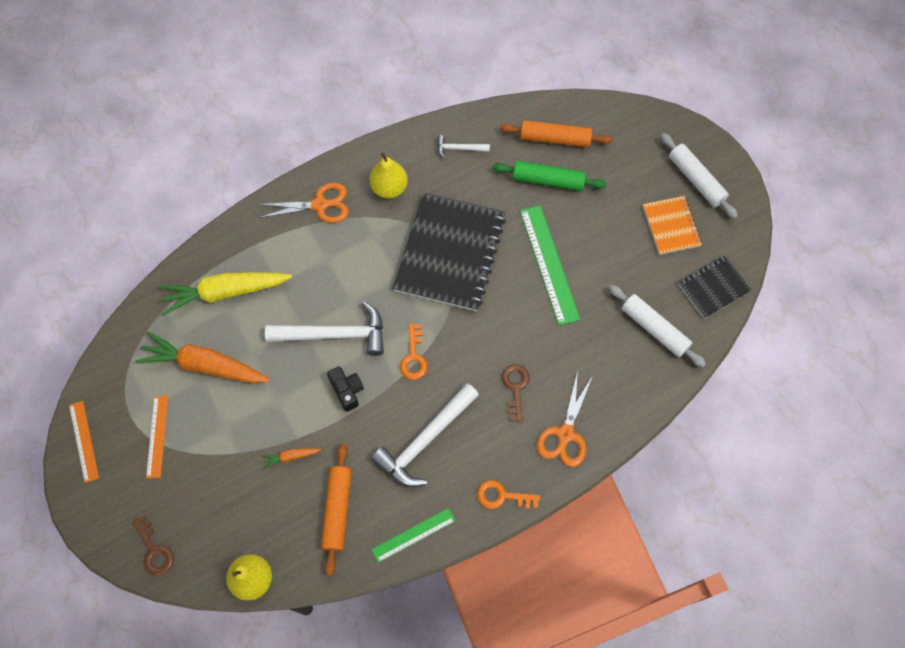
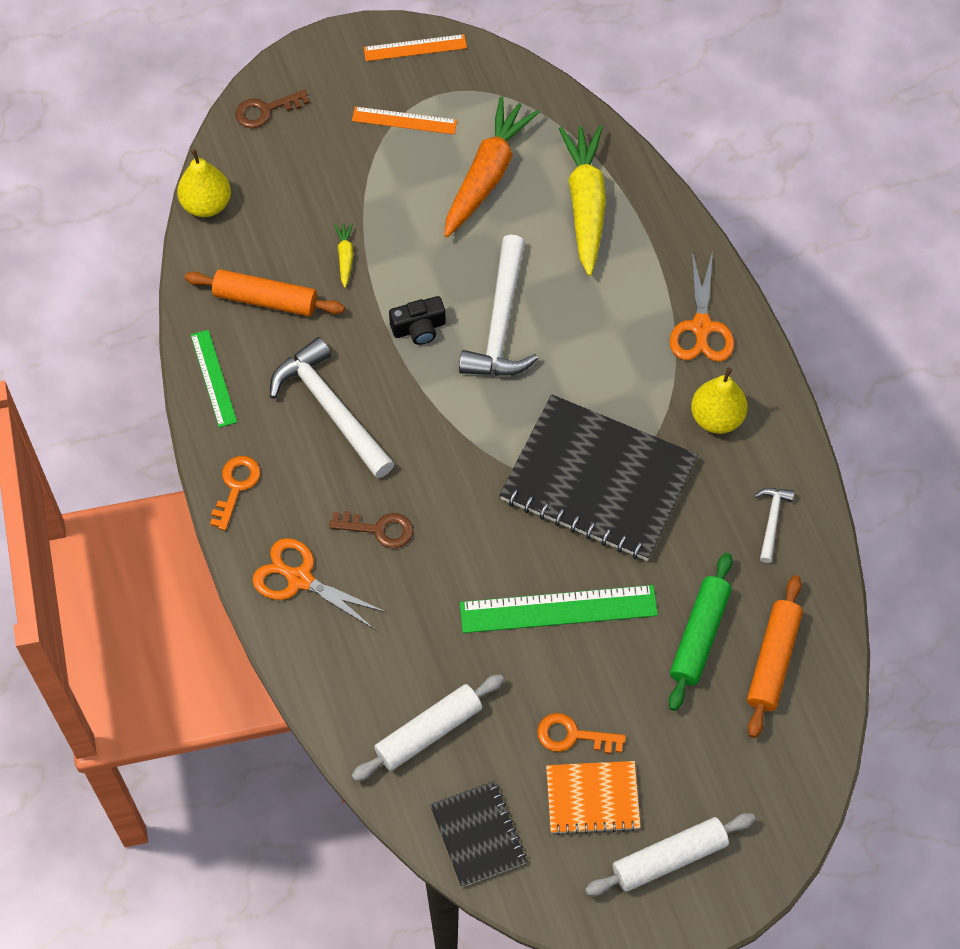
camera: 100 degrees right, 5 degrees down
(291, 457) = (345, 257): orange carrot -> yellow carrot
(414, 357) = (449, 412): orange key -> orange key (572, 736)

